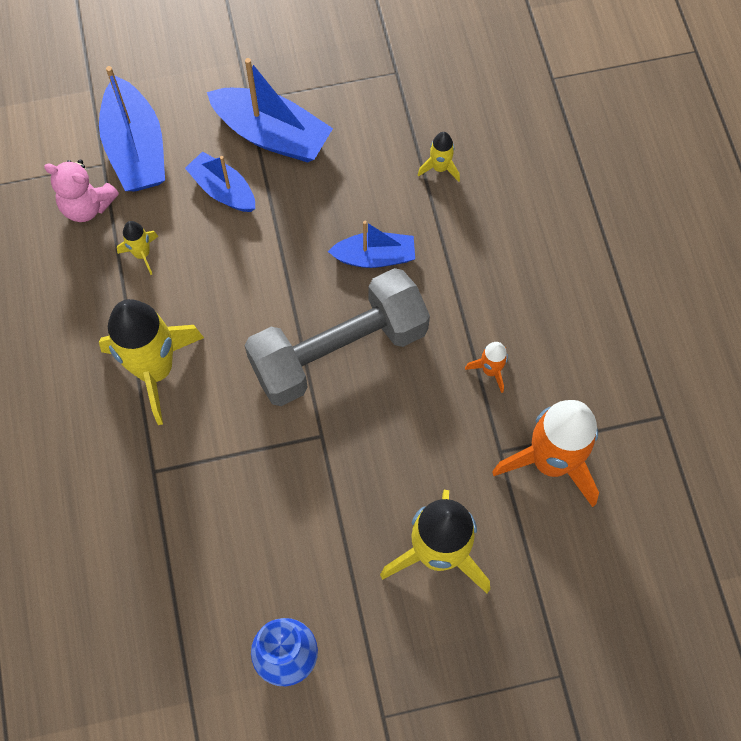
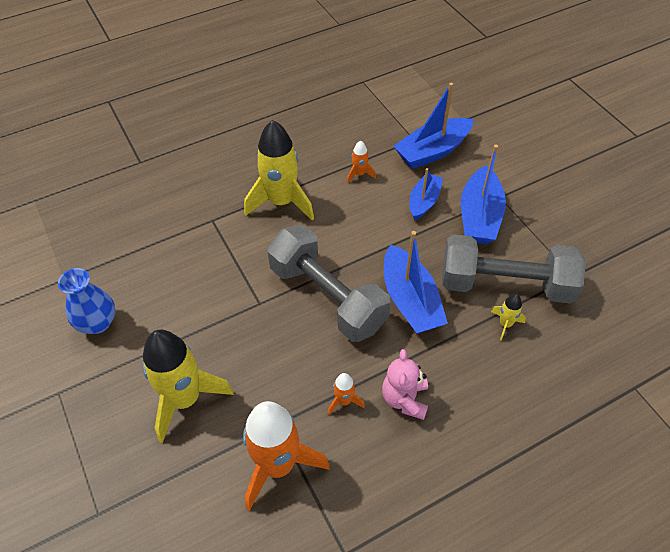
camera: 75 degrees right, 15 degrees down
(87, 206) = (381, 140): pink teddy bear -> pink teddy bear (405, 399)
(142, 254) = (359, 174): yellow rocket -> orange rocket
(375, 257) = (410, 300): blue boat -> blue boat, size x1.59
(385, 146) = (505, 284): none -> grey dumbbell

